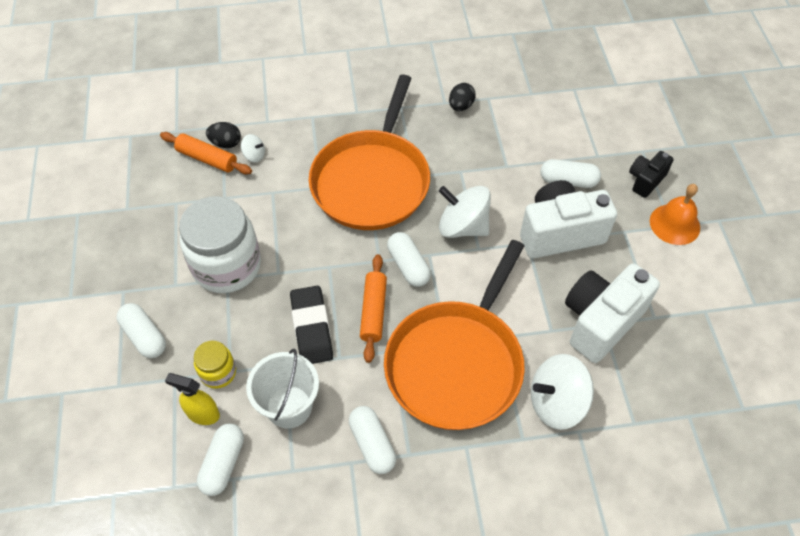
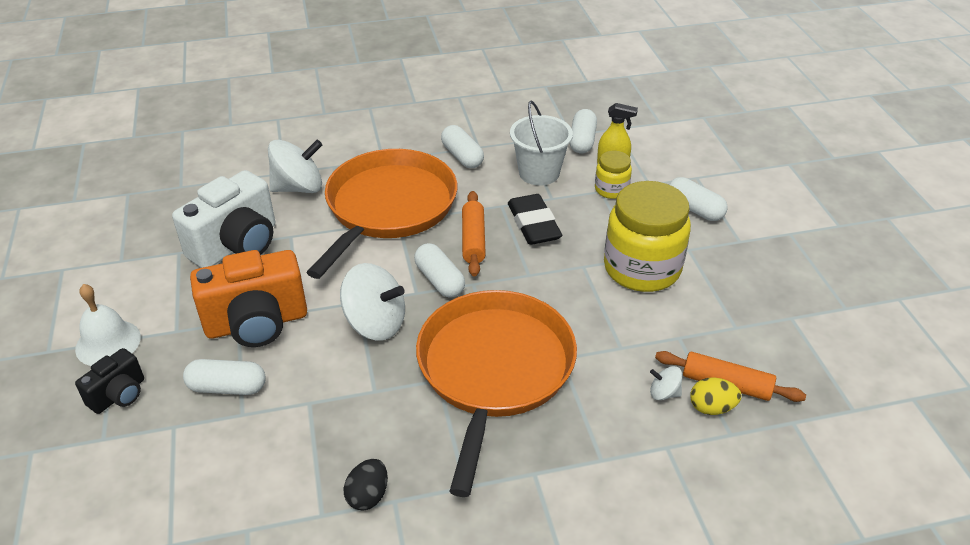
camera: 175 degrees right, 15 degrees down
(226, 143) = (711, 408): black egg -> yellow egg
(227, 266) = (642, 268): white jar -> yellow jar
(560, 233) = (257, 323): white camera -> orange camera
(674, 224) = (108, 343): orange bell -> white bell

